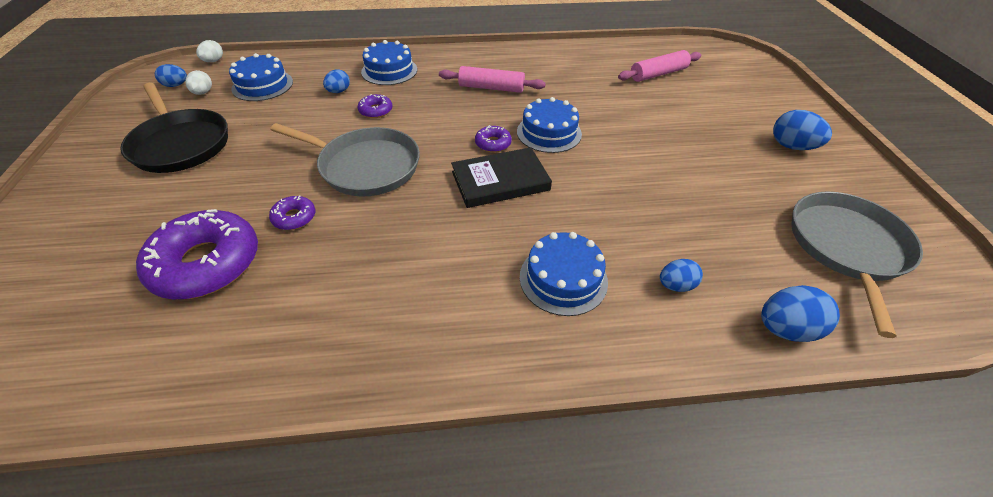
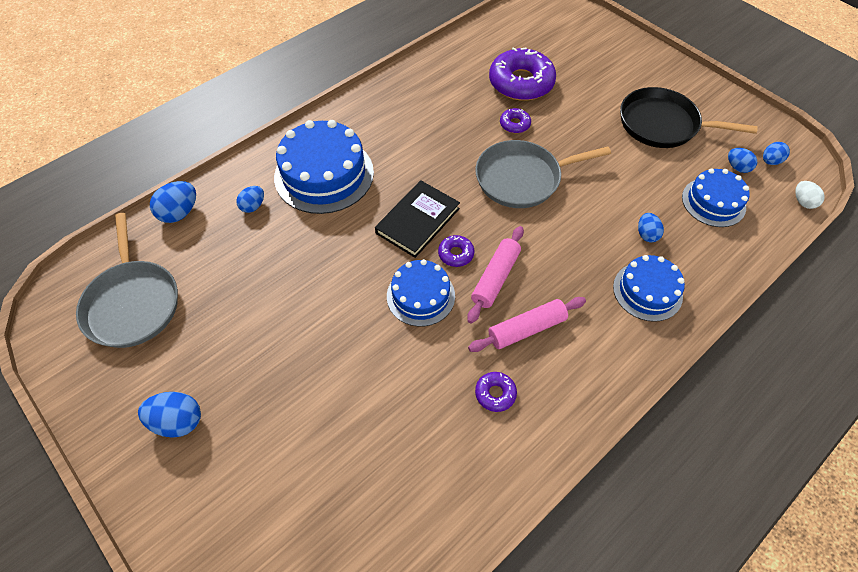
camera: 145 degrees right, 10 degrees up
(203, 93) = (737, 167): white egg -> blue egg
(376, 111) = (586, 232): purple donut -> purple donut (495, 393)
(563, 279) = (324, 174): blue cake -> blue cake, size x1.64
(658, 74) = (366, 489): pink rolling pin -> pink rolling pin (495, 278)

